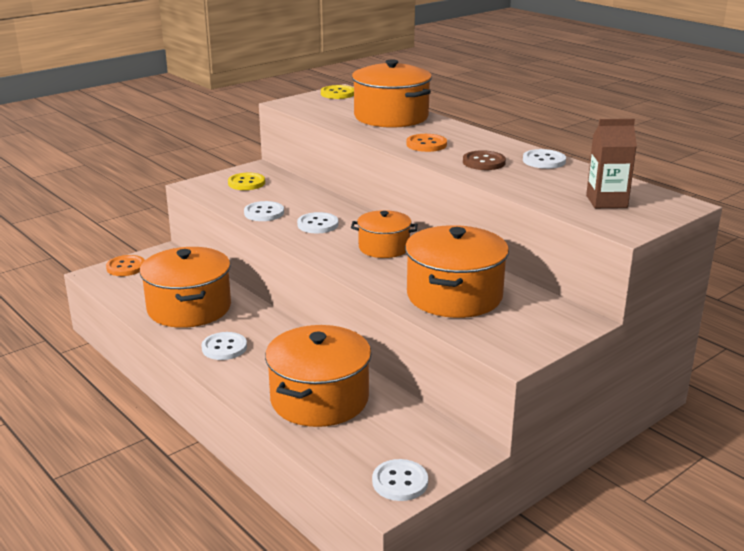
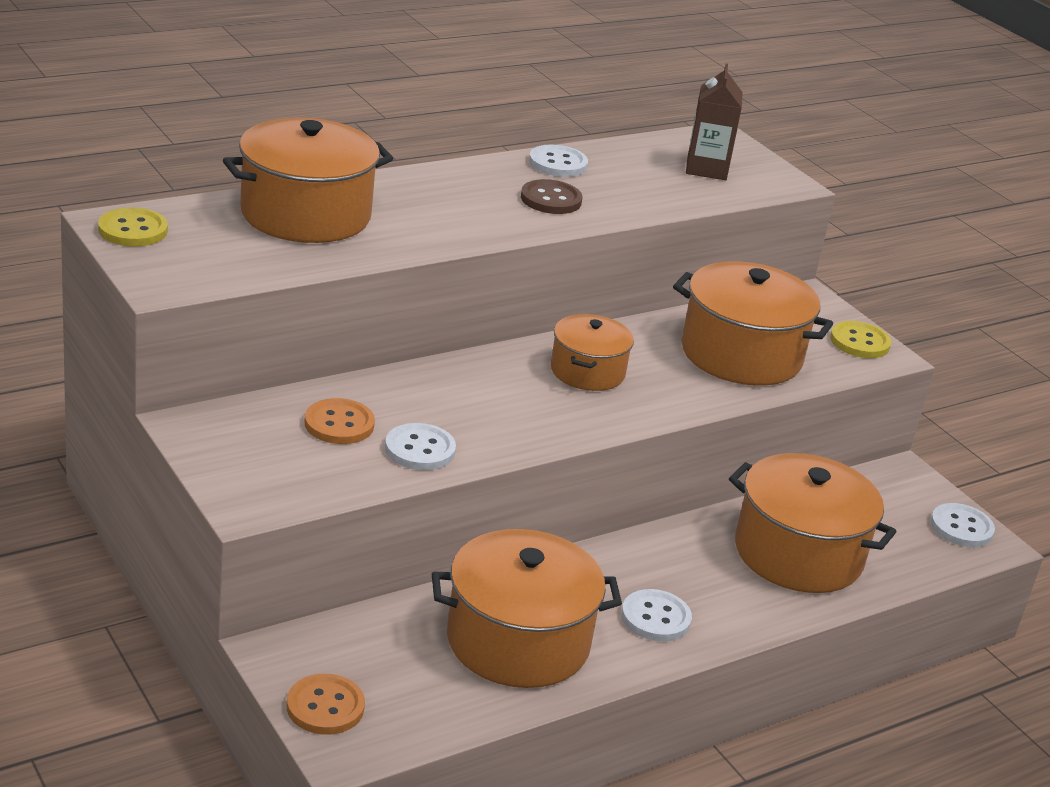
camera: 85 degrees left, 5 degrees up
(246, 183) = (267, 447): yellow button -> yellow button (859, 342)
(317, 224) = (487, 408): white button -> none
(426, 144) = (460, 219): orange button -> orange button (339, 424)

